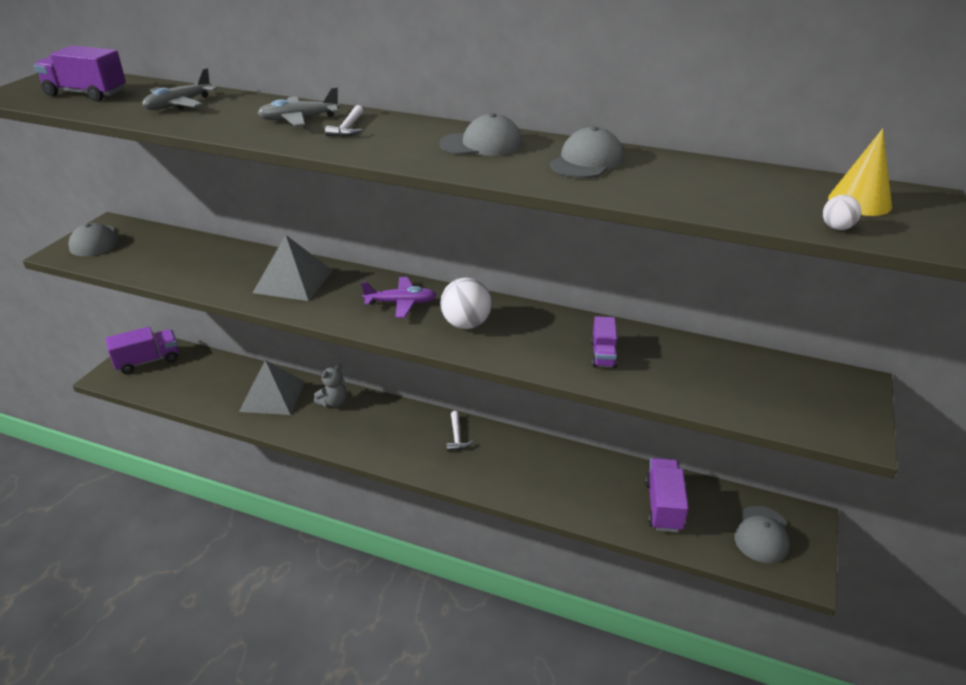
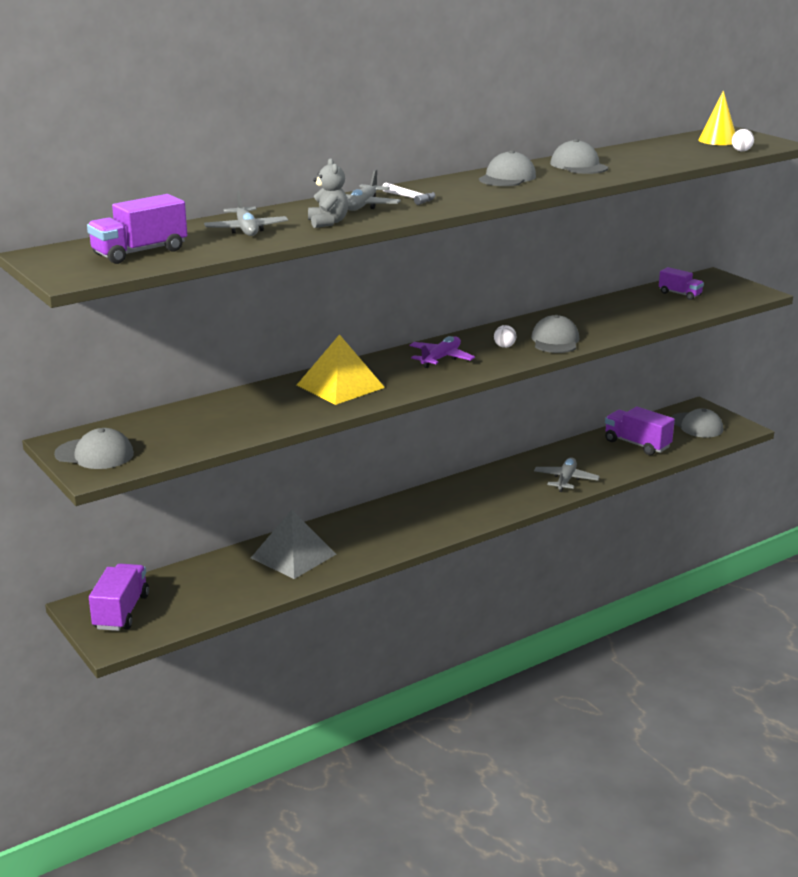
camera: 55 degrees left, 10 degrees down
(293, 281) = (340, 386): grey pyramid -> yellow pyramid
(333, 403) = (347, 529): grey teddy bear -> grey teddy bear (328, 222)
(457, 436) = (469, 490): white hammer -> none
(466, 324) = (504, 346): white ball -> white ball, size x0.49
(514, 346) = (555, 341): none -> grey cap
(534, 487) = (566, 480): none -> grey plane
(603, 354) = (601, 321): purple truck -> purple truck (680, 294)

